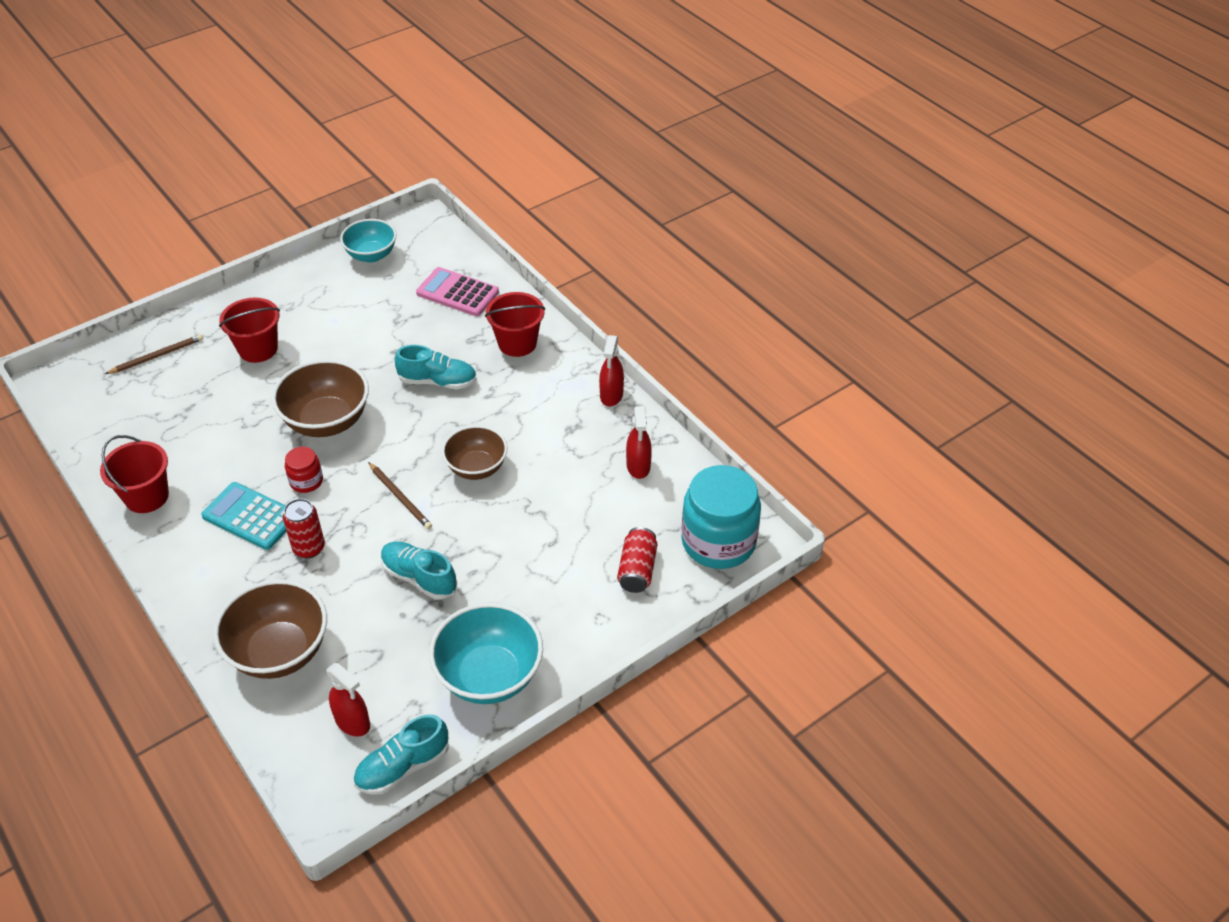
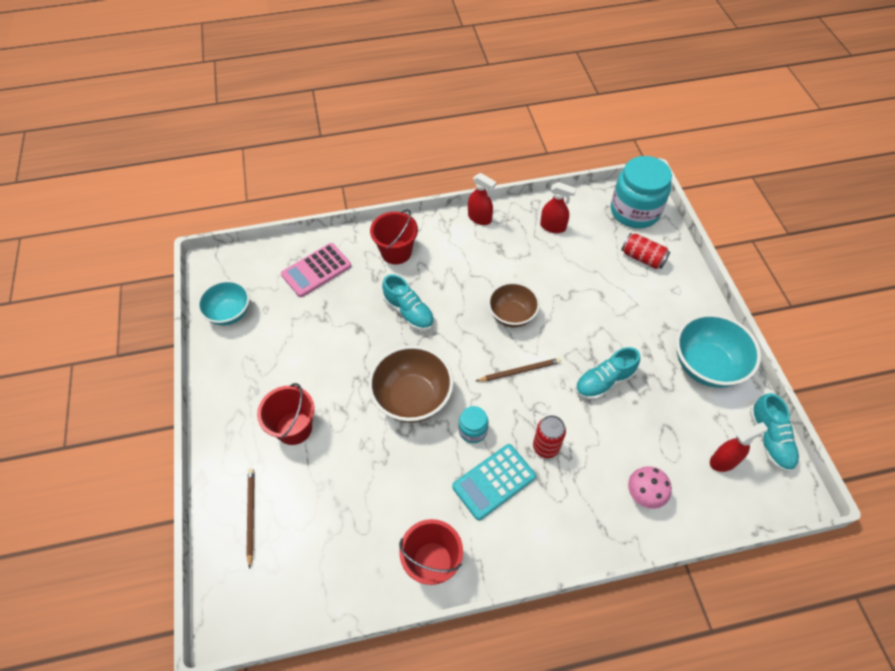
camera: 65 degrees left, 10 degrees up
(279, 652) = (644, 494): brown bowl -> pink mushroom
(306, 481) = (473, 430): red jar -> turquoise jar
(438, 381) = (409, 312): turquoise shoe -> turquoise shoe turned 105 degrees clockwise

